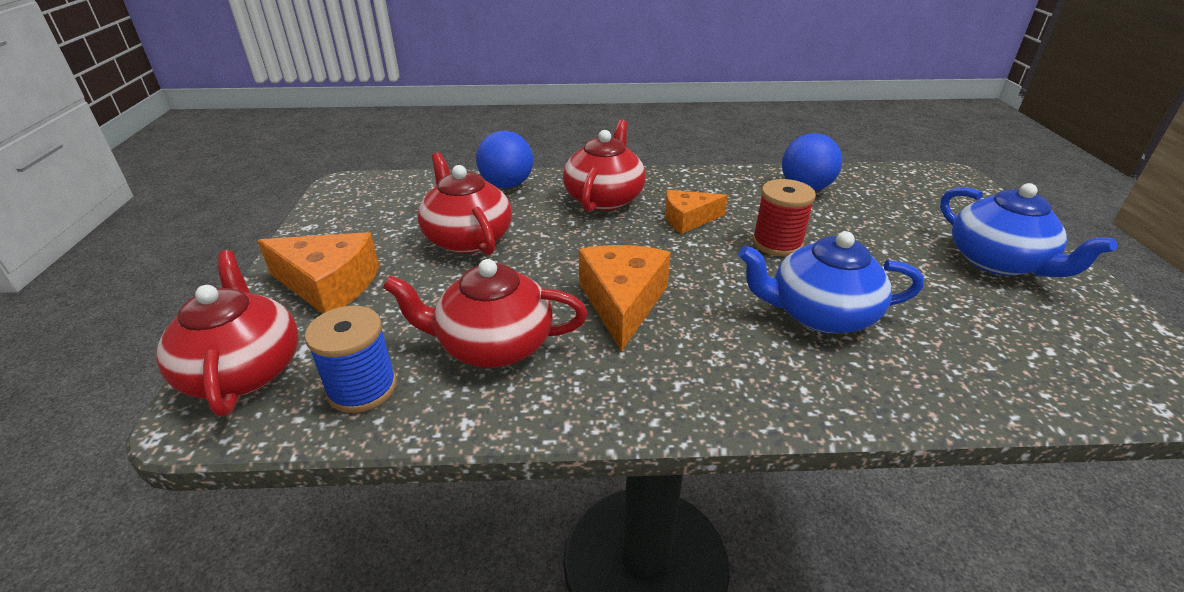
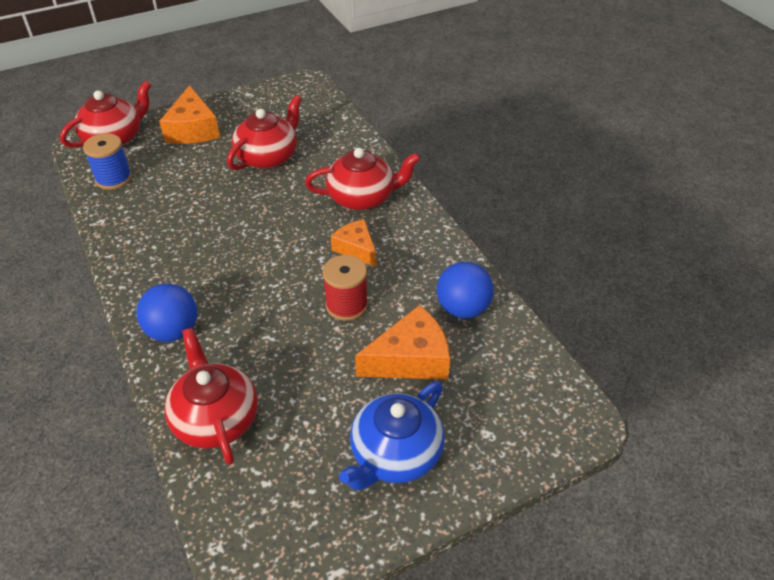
camera: 65 degrees right, 10 degrees up
(493, 345) = (163, 207): red teapot -> red teapot (215, 418)
(507, 185) = (351, 146): blue ball -> blue ball (173, 331)
(622, 302) = (227, 245): orange cheese -> orange cheese (410, 359)
(819, 314) = (256, 342): blue teapot -> none

